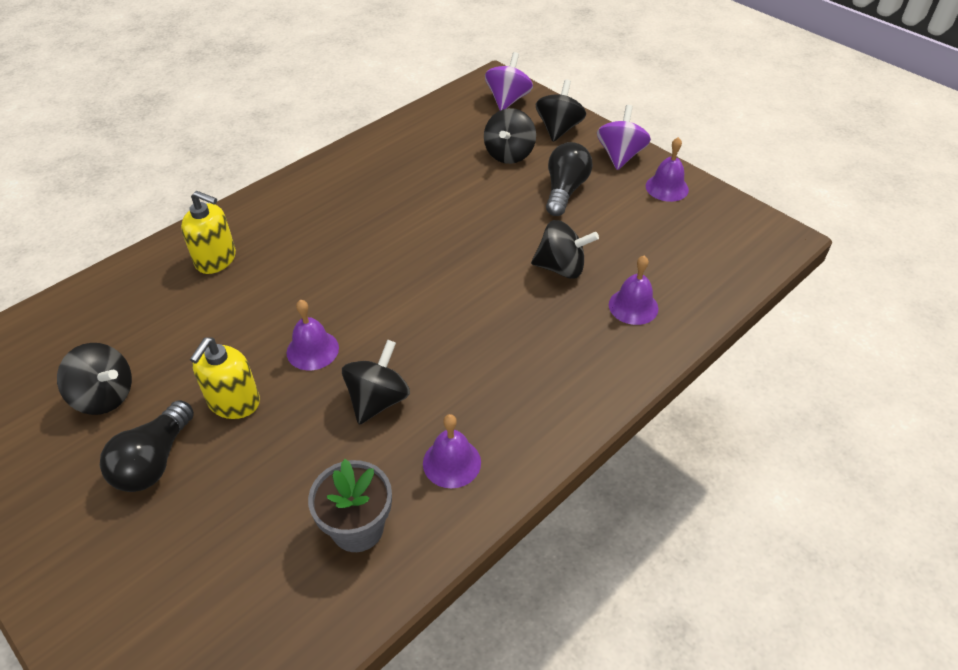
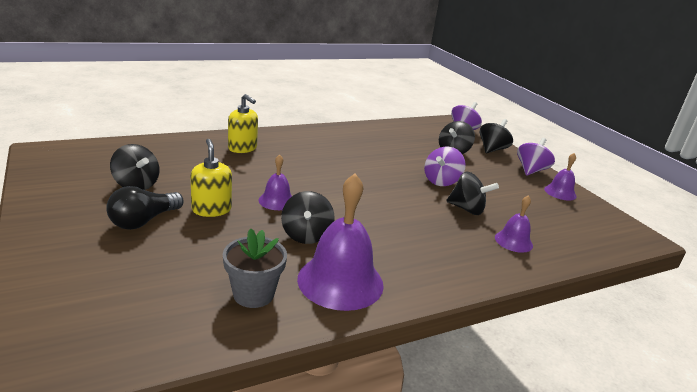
camera: 15 degrees right, 20 degrees down
(234, 402) = (211, 209): yellow soap dispenser -> yellow soap dispenser turned 120 degrees clockwise
(378, 400) = (306, 235): black spinning top -> black spinning top turned 135 degrees clockwise
(451, 462) = (340, 281): purple bell -> purple bell, size x1.91
(512, 224) = (441, 181): none -> purple spinning top
(565, 190) = (485, 176): black light bulb -> none

